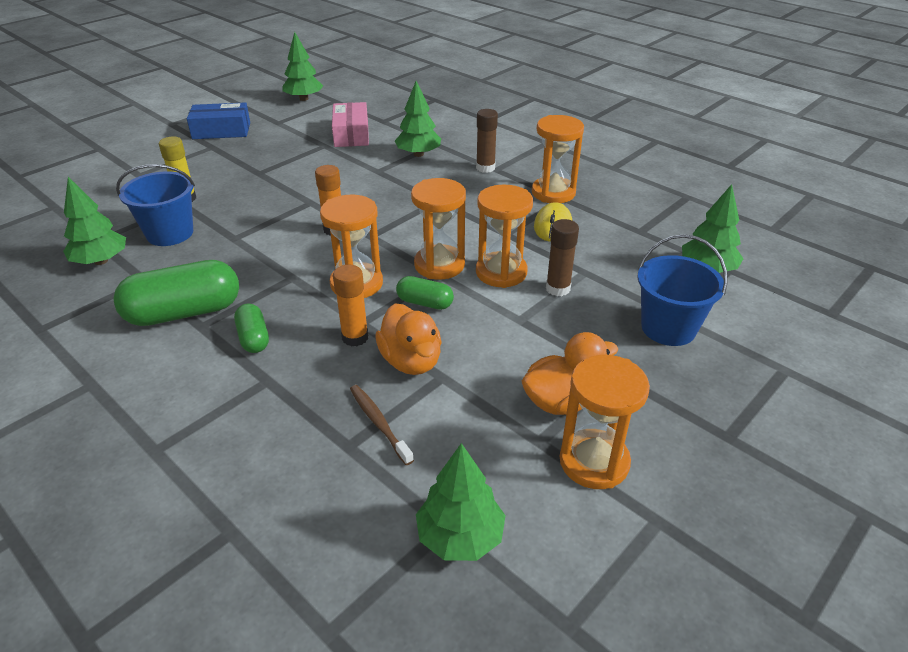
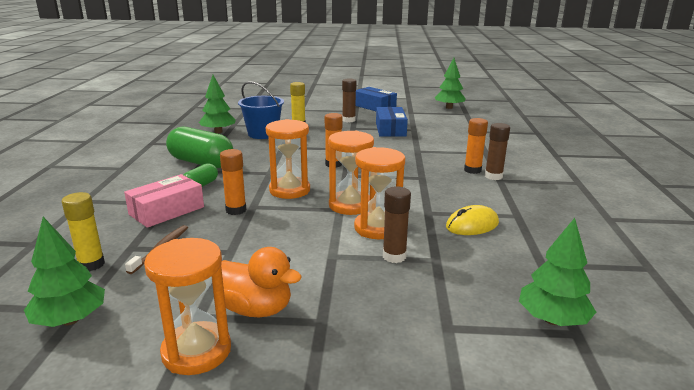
camera: 50 degrees right, 15 degrees down
(232, 164) = (348, 120): none -> brown glue stick
(302, 156) = (390, 129): none -> blue box
(351, 134) = (440, 130): pink box -> pink box (166, 211)
(353, 489) = (91, 264): none -> yellow glue stick
(411, 361) = (234, 235): orange duck -> none
(418, 154) = (461, 153): green tree -> none
(425, 303) = (301, 216): green capsule -> none
(460, 170) = (472, 170): none -> orange glue stick
(553, 193) = (516, 209): orange hourglass -> none
(668, 328) = (423, 328): blue bucket -> none

